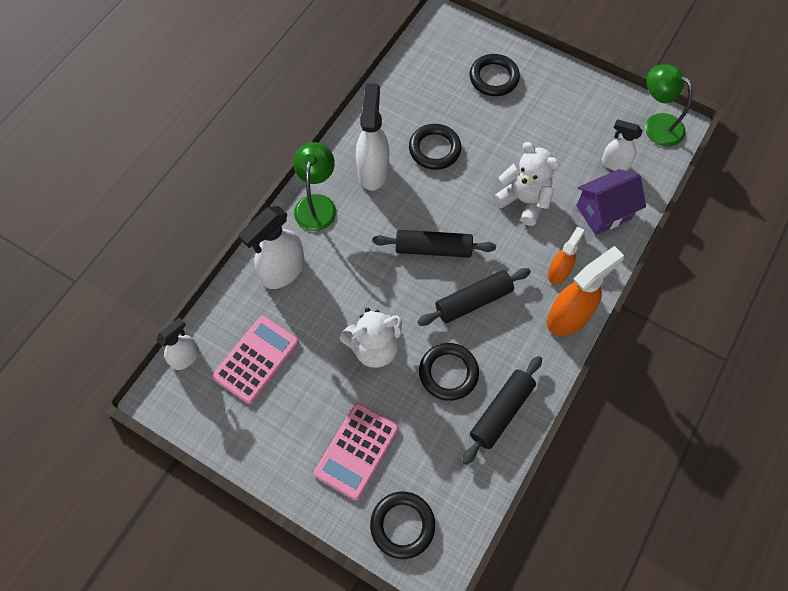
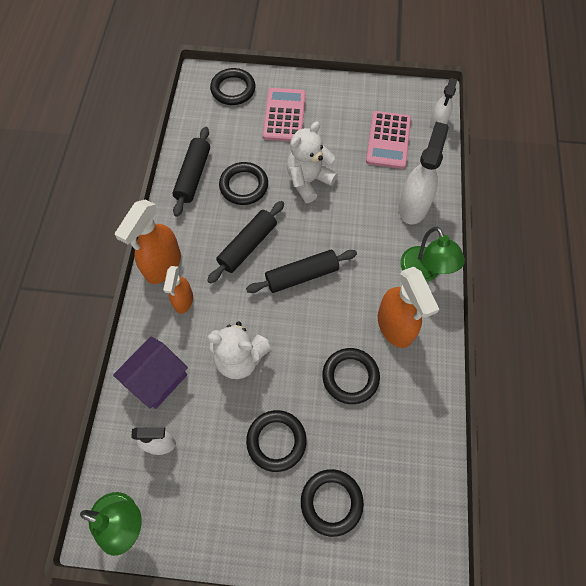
camera: 155 degrees right, 0 degrees up
(373, 171) = (395, 326): white spray bottle -> orange spray bottle
(518, 129) = (276, 441): none -> black ring

